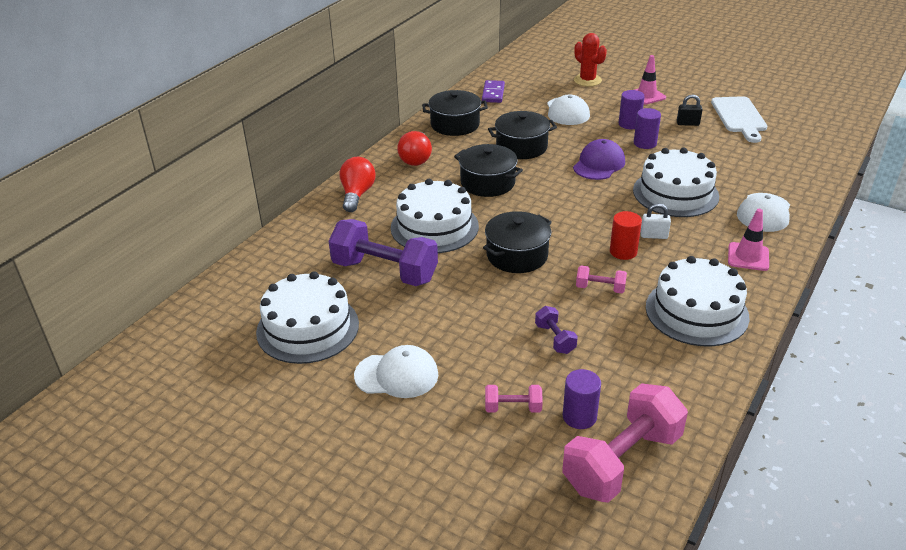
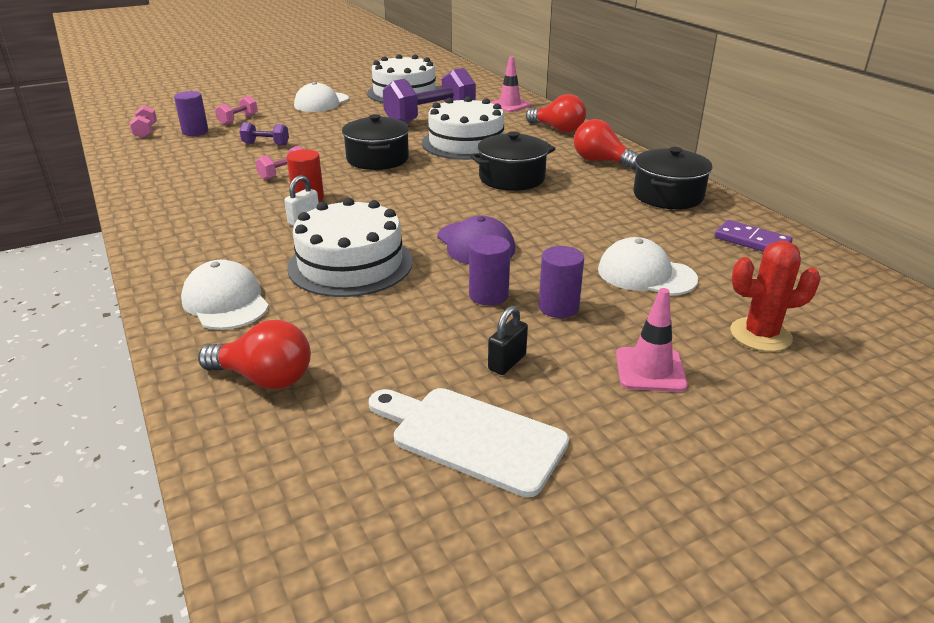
camera: 120 degrees right, 5 degrees down
(521, 147) = (570, 214): black pot -> none
(622, 462) = (146, 131): pink dumbbell -> pink dumbbell, size x0.46
(696, 312) = (187, 197): white cake -> none
(748, 257) = (190, 252): pink traffic cone -> pink traffic cone (509, 105)
(786, 171) = (264, 378): none -> red light bulb

